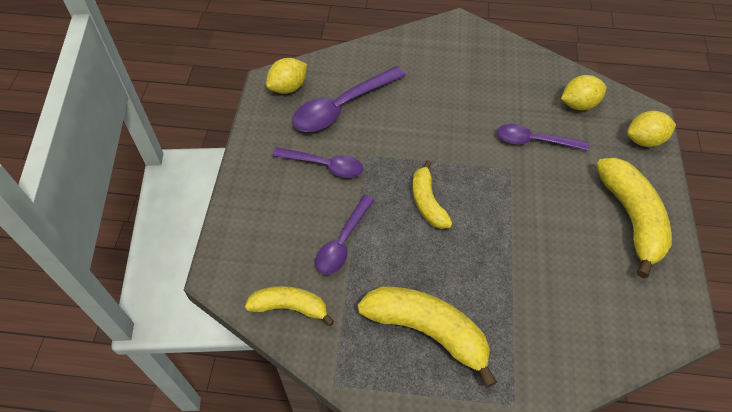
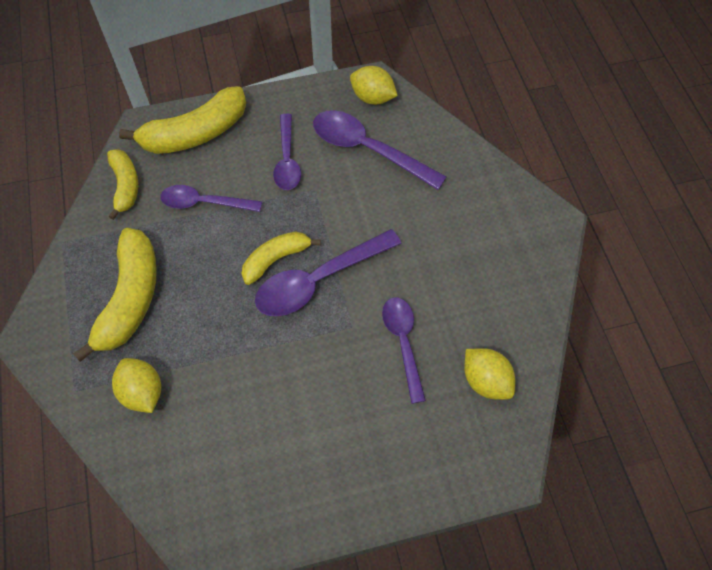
camera: 70 degrees right, 5 degrees up
(459, 177) = (319, 280): none -> purple spoon
(631, 218) = (330, 470): yellow banana -> yellow banana (195, 133)
(644, 140) = (461, 470): yellow lemon -> yellow lemon (142, 392)

